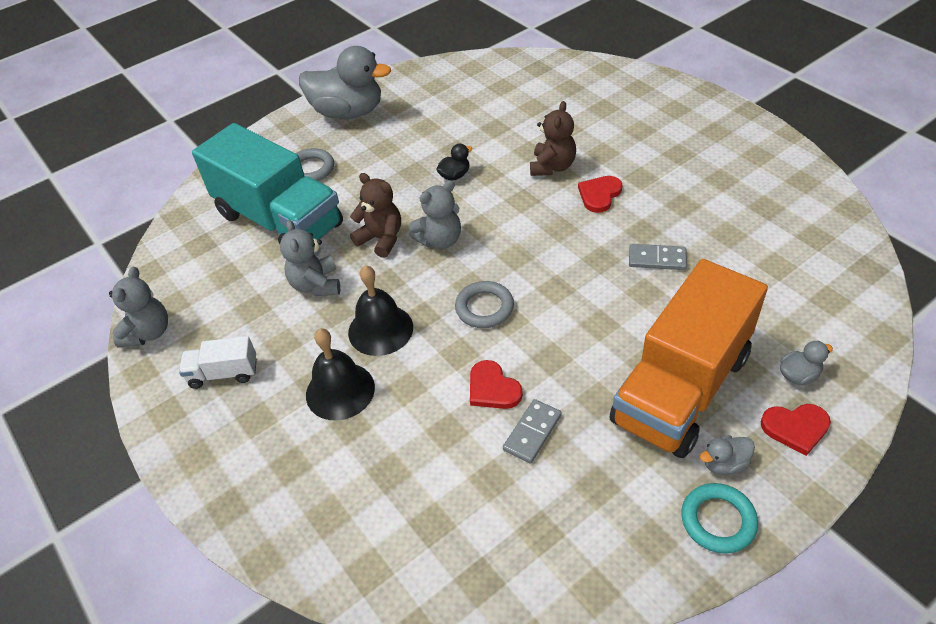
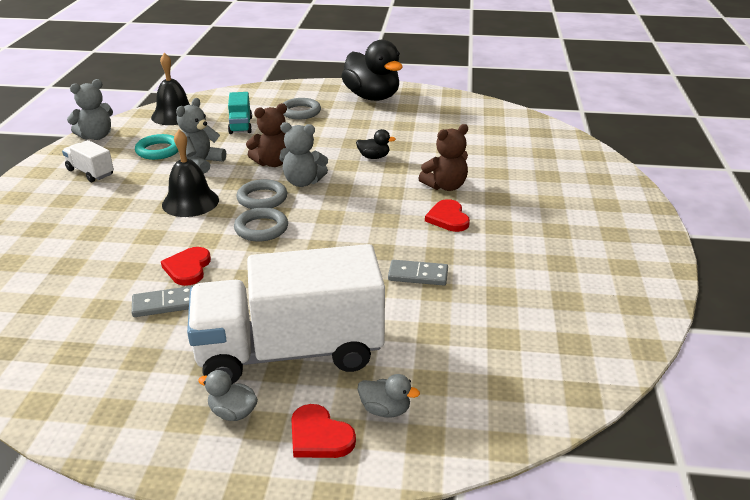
camera: 40 degrees right, 15 degrees down
(279, 220) = (240, 125): turquoise truck -> turquoise truck, size x0.42
(340, 391) = (119, 215): black bell -> black bell (174, 115)
(348, 112) = (372, 97): grey duck -> black duck
(381, 239) = (273, 163): brown teddy bear -> brown teddy bear turned 75 degrees clockwise
(435, 280) = (262, 198): none -> grey ring
(599, 195) = (448, 218): red heart -> red heart turned 90 degrees counterclockwise
(657, 259) = (418, 275): grey domino -> grey domino turned 45 degrees counterclockwise
(681, 388) = (290, 352): orange truck -> white truck
(718, 520) = (166, 437): turquoise ring -> turquoise ring (158, 150)

